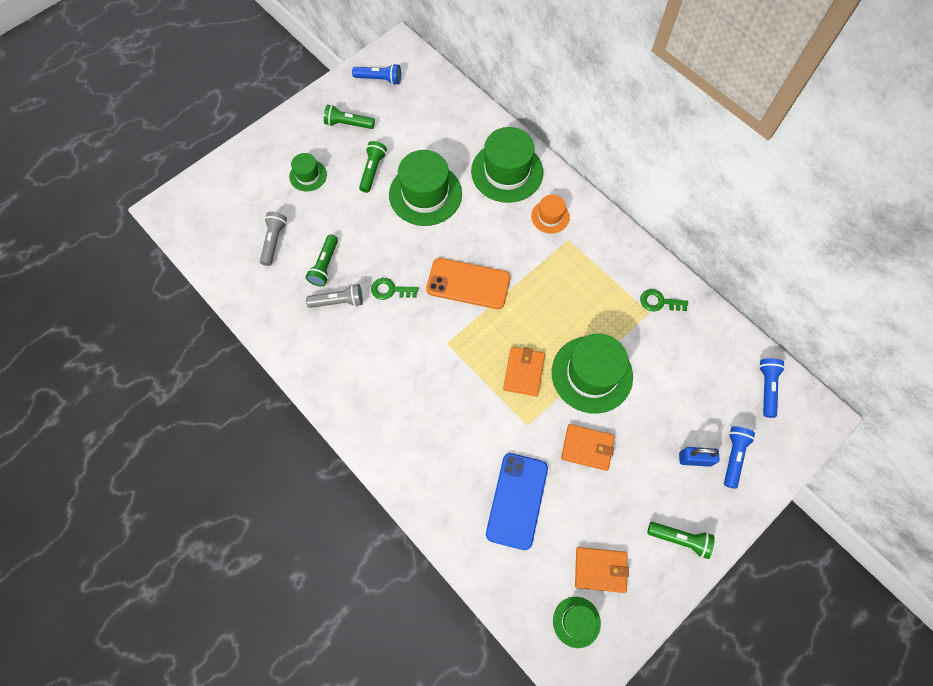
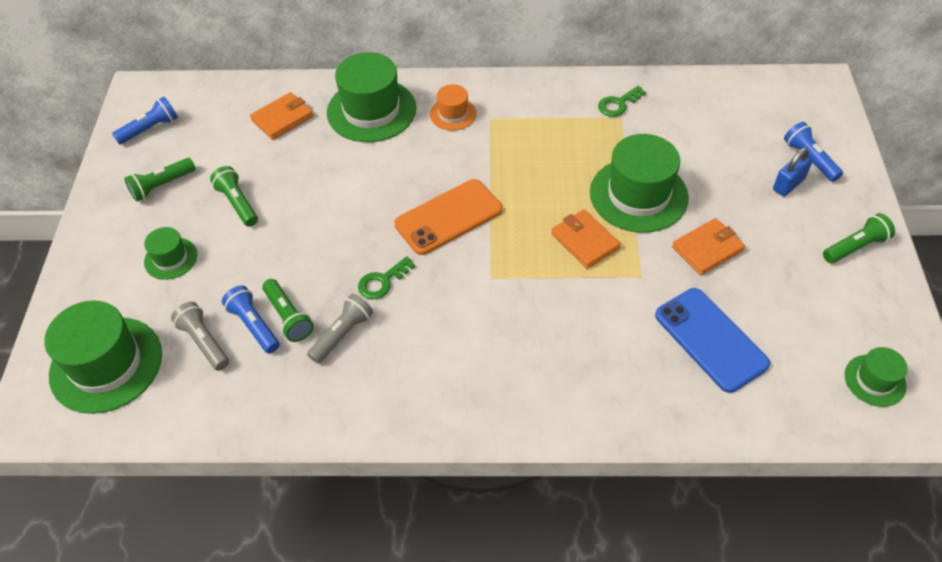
camera: 45 degrees left, 15 degrees down
(425, 194) = (316, 182): green hat -> green hat (106, 364)
(600, 570) = (837, 325): orange wallet -> orange wallet (282, 118)
(767, 388) = (767, 96): blue flashlight -> blue flashlight (254, 325)

